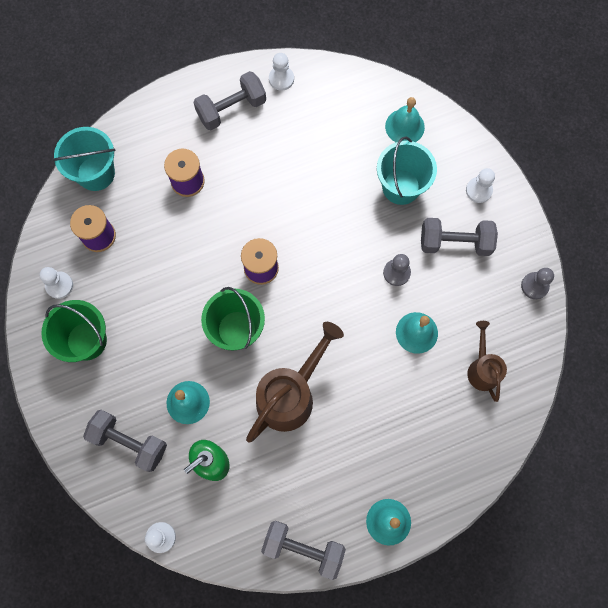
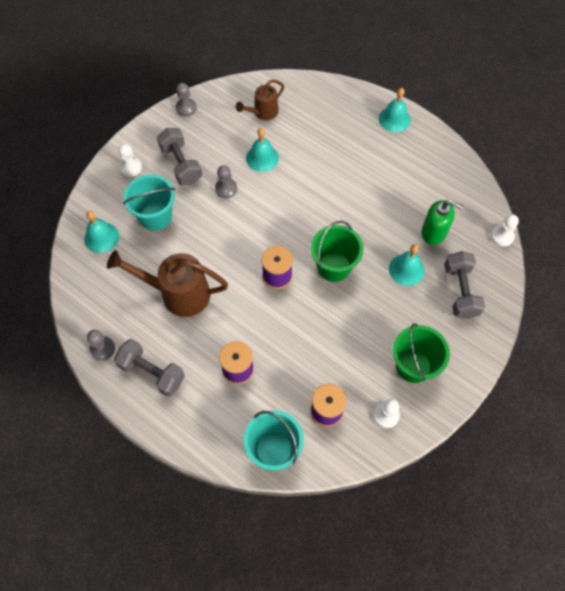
camera: 120 degrees left, 10 degrees down
(281, 79) = (102, 348): white pawn -> grey pawn
(291, 394) = (355, 209): brown watering can -> brown watering can (177, 293)
(303, 548) = (444, 154): grey dumbbell -> none

